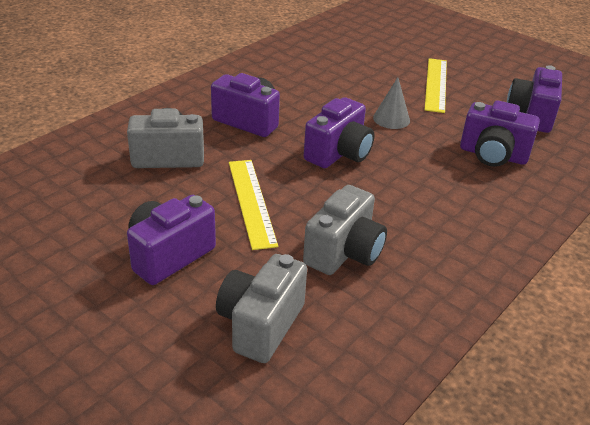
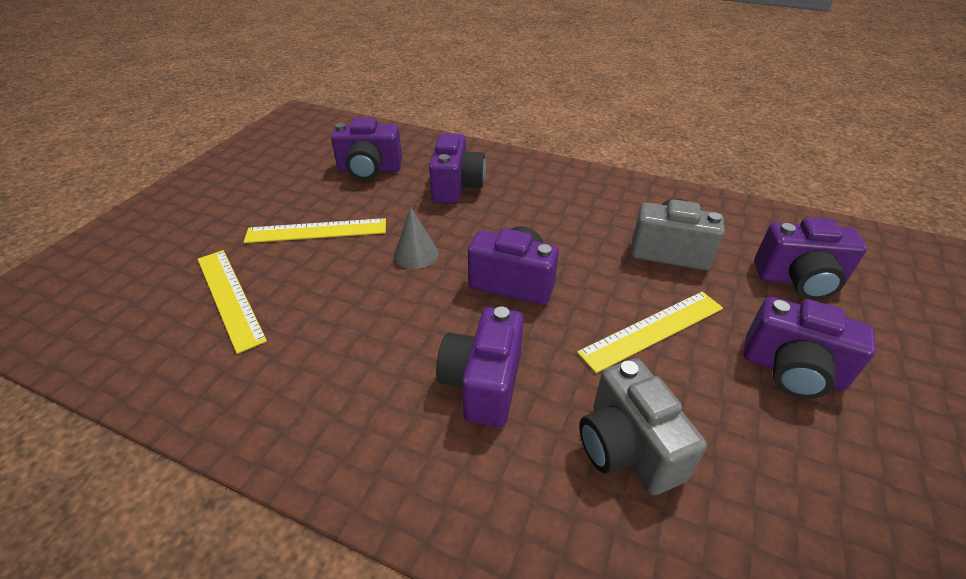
camera: 105 degrees left, 5 degrees up
(260, 325) = (798, 280): grey camera -> purple camera
(370, 53) = (230, 297): none -> yellow ruler

